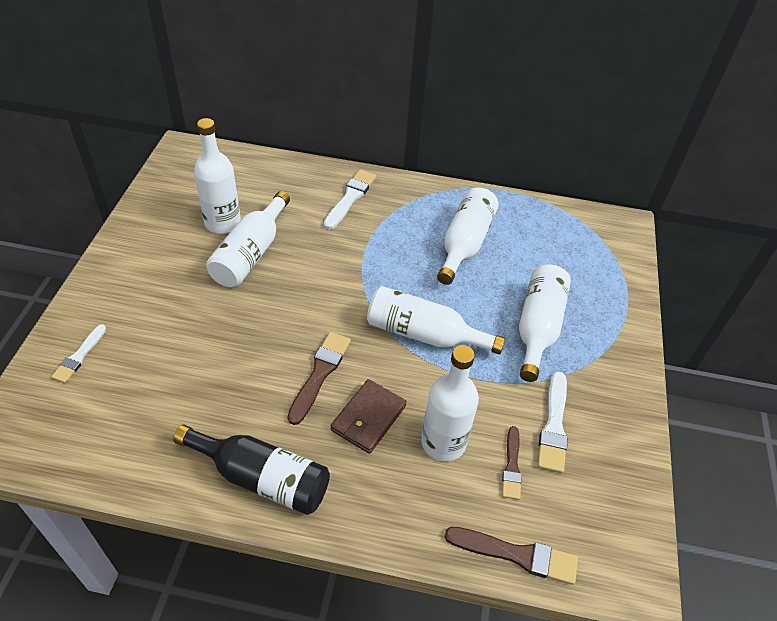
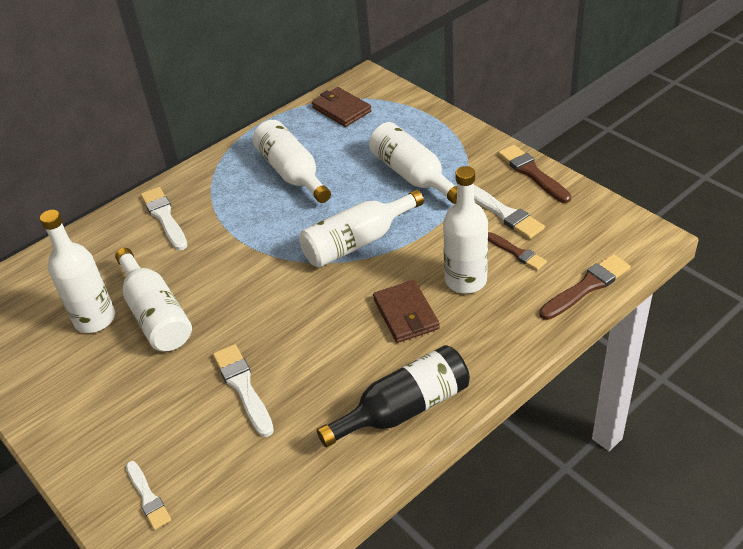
camera: 45 degrees left, 5 degrees down
(215, 350) = (243, 387): none -> white brush
(320, 374) = (335, 325): brown brush -> brown brush (532, 173)
(570, 231) = (341, 110): none -> brown wallet

